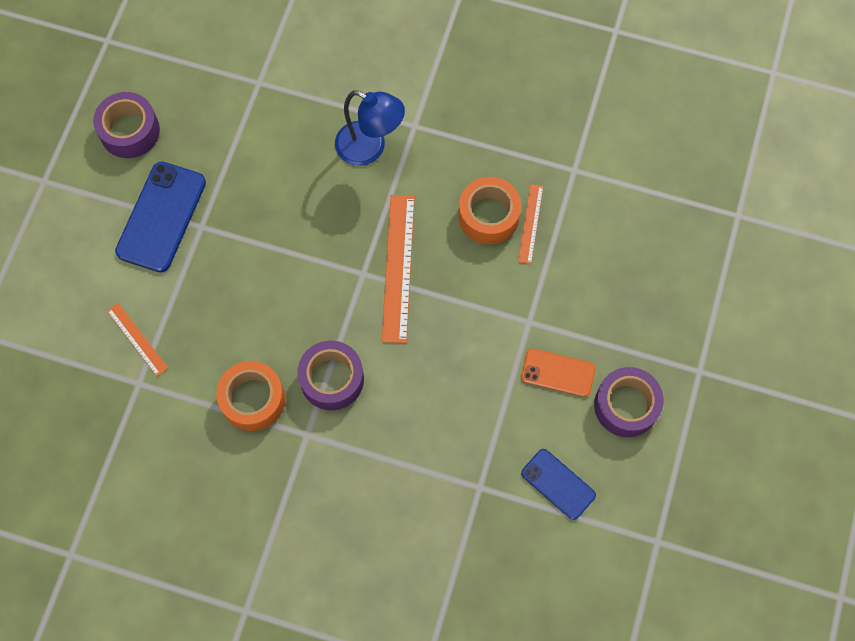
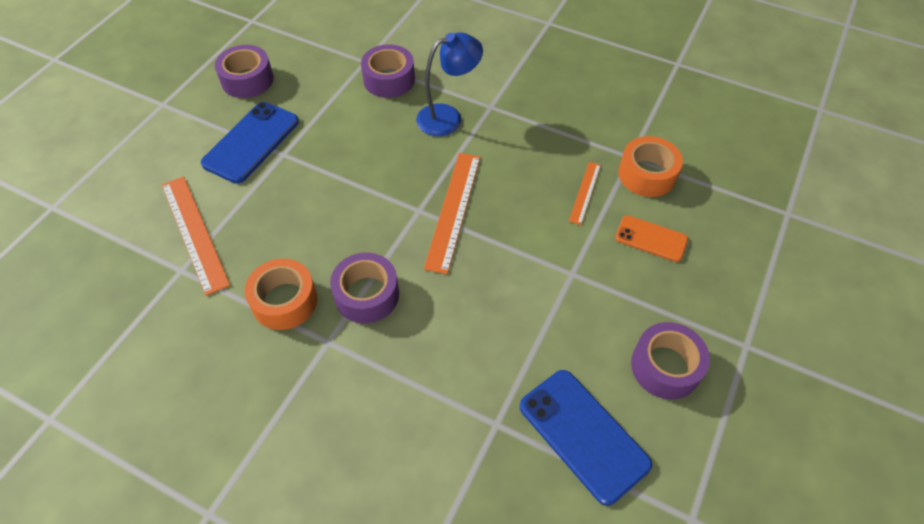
camera: 10 degrees right, 15 degrees down
(137, 339) = (194, 233): orange ruler -> orange ruler, size x1.81
(292, 105) = (389, 79): none -> purple tape
(370, 148) = (448, 117): blue lamp -> blue lamp turned 60 degrees counterclockwise
(489, 216) = (546, 181): orange tape -> orange tape (647, 174)
(558, 373) = (596, 324): orange phone -> orange phone (651, 239)
(558, 484) = (583, 435): blue phone -> blue phone, size x1.64

